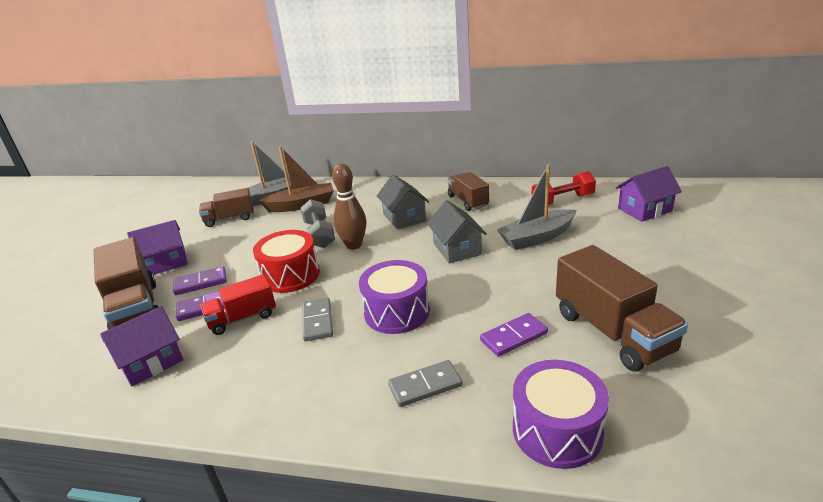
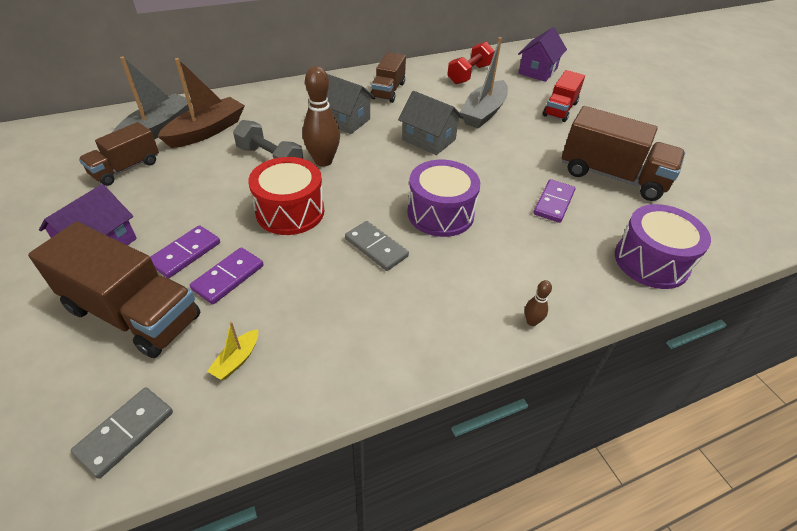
camera: 40 degrees left, 15 degrees up
(151, 362) = (237, 360): purple house -> yellow boat
(242, 318) = (290, 273): red truck -> red truck (560, 109)
(369, 430) = (532, 321): none -> brown bowling pin
(425, 386) = (533, 267): grey domino -> grey domino (125, 433)
(468, 201) = (388, 91): brown truck -> brown truck turned 105 degrees counterclockwise

